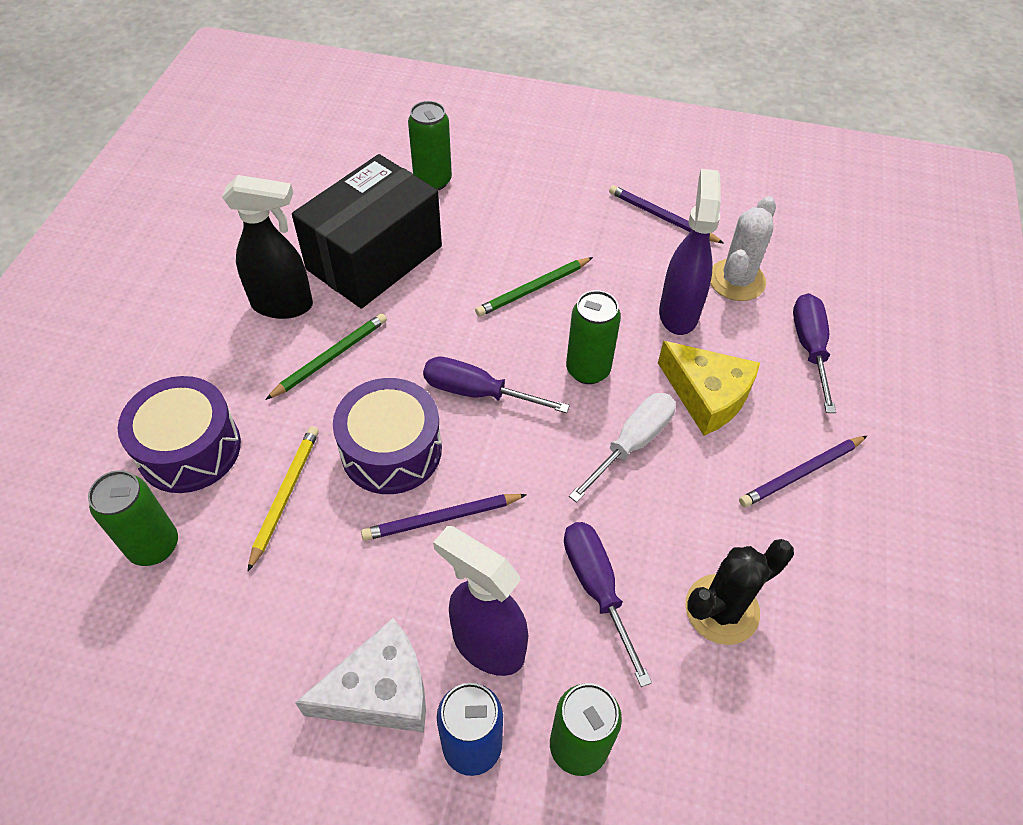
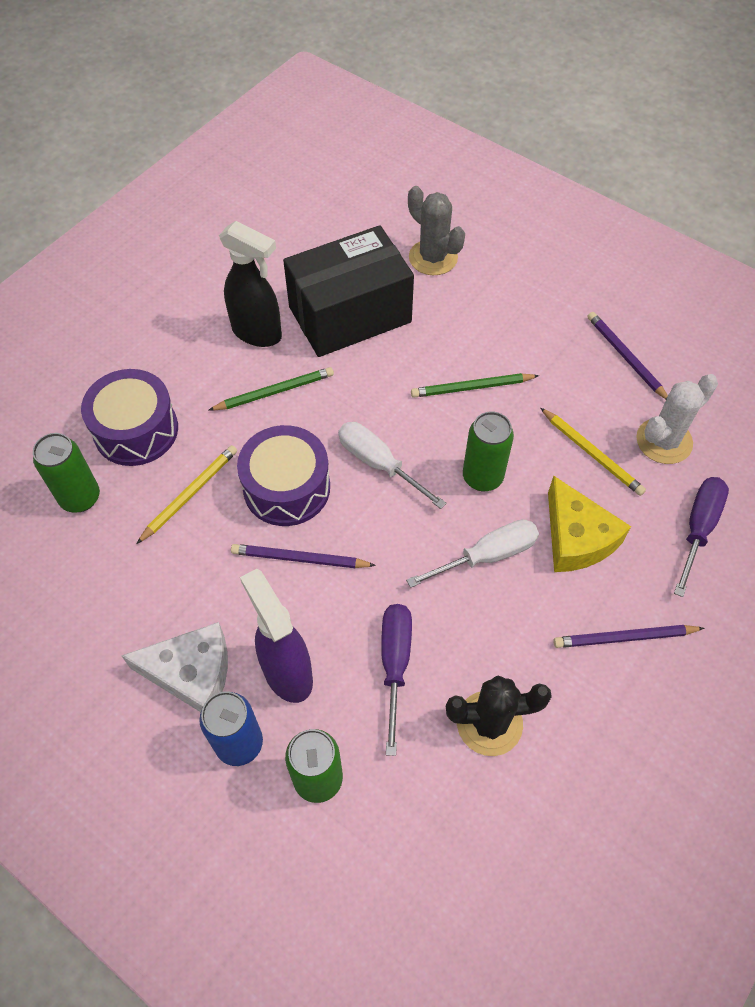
camera: 25 degrees right, 5 degrees up
(432, 181) = (433, 258): green can -> grey cactus
(476, 392) = (378, 463): purple screwdriver -> white screwdriver
(678, 313) = (592, 453): purple spray bottle -> yellow pencil

